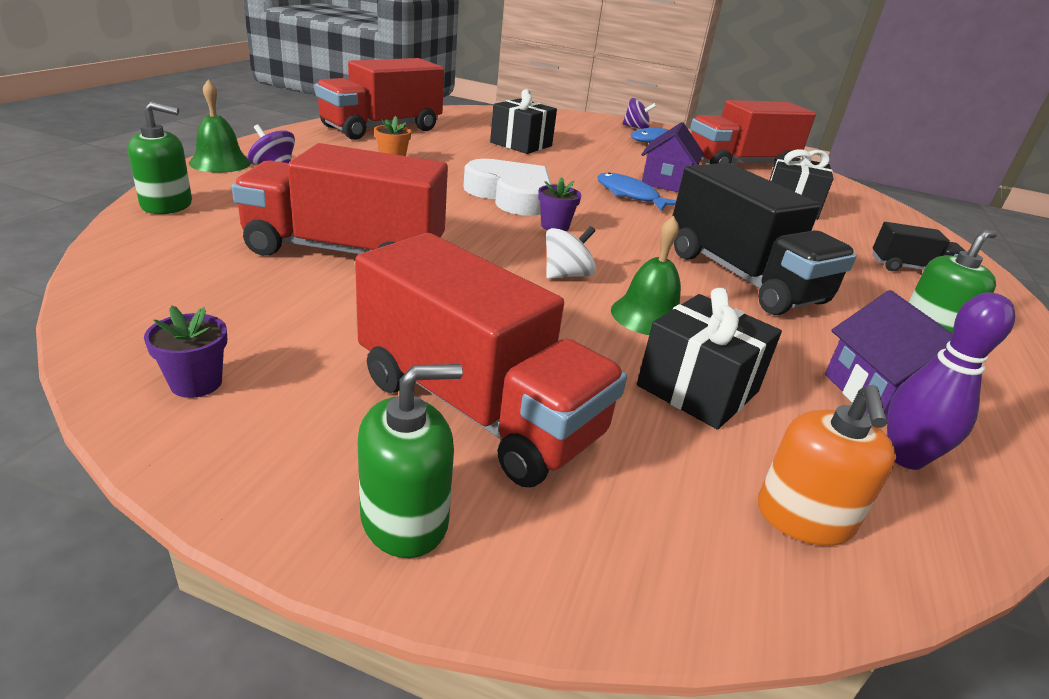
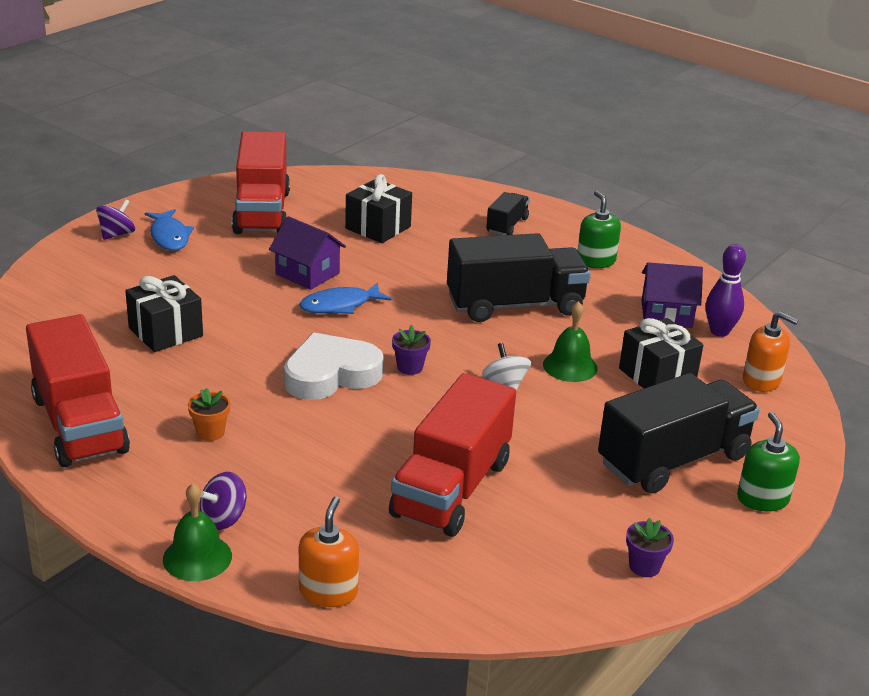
camera: 70 degrees left, 0 degrees up
(167, 205) = (328, 591): green soap dispenser -> orange soap dispenser
(477, 407) = (673, 460): red truck -> black truck

